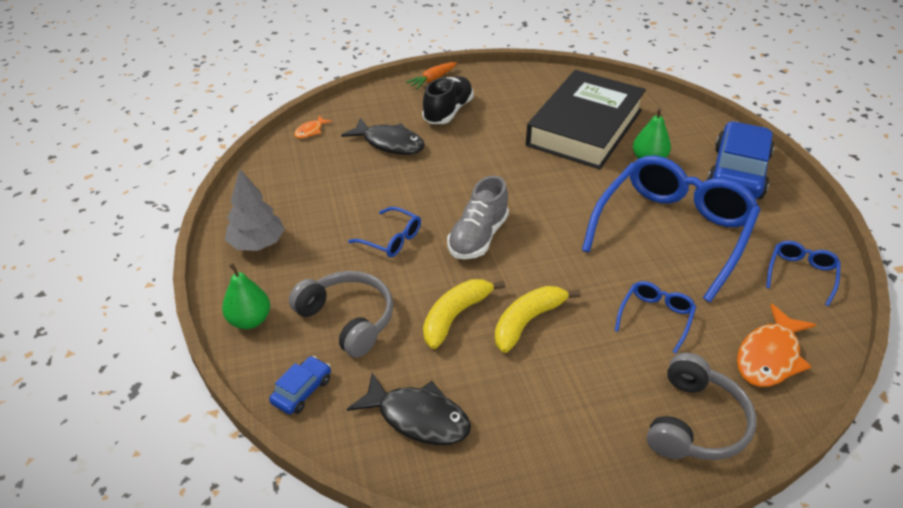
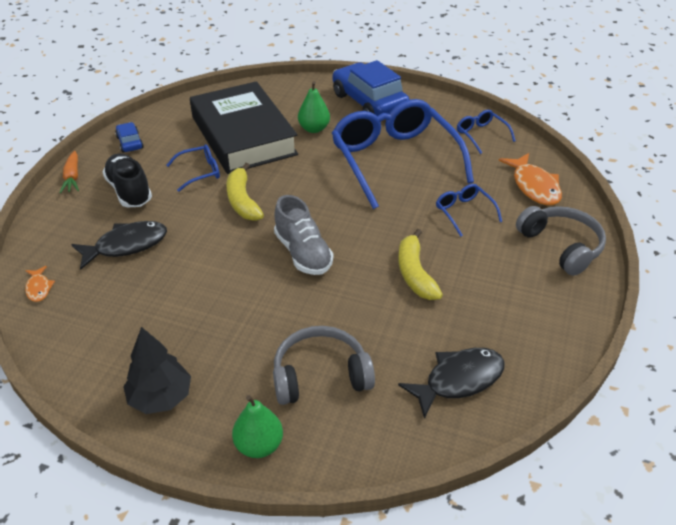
camera: 55 degrees left, 0 degrees up
(257, 244) = (160, 397): grey tree -> black tree
(302, 391) = (375, 442): blue car -> blue car (130, 142)
(391, 239) = (252, 303): blue glasses -> blue glasses (200, 172)
(455, 316) = (375, 309): yellow banana -> yellow banana (242, 201)

